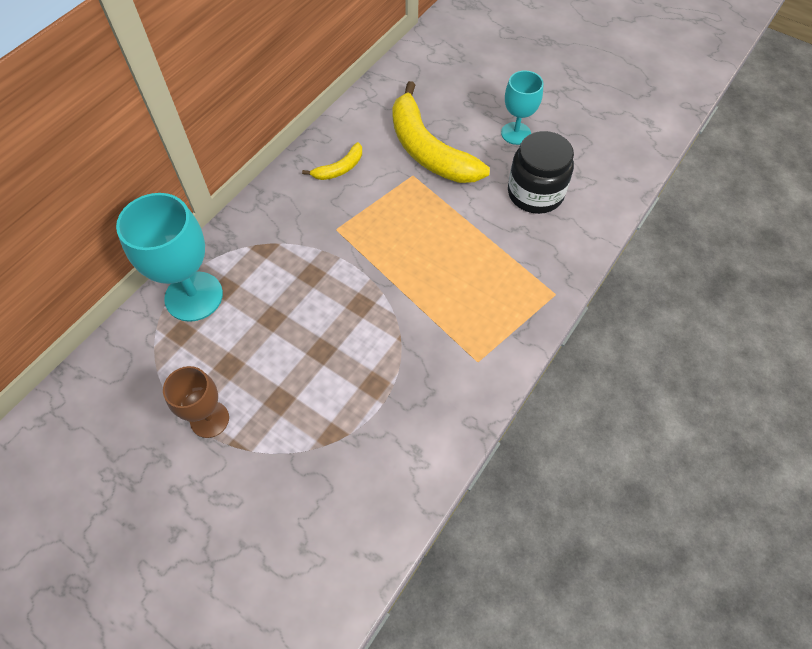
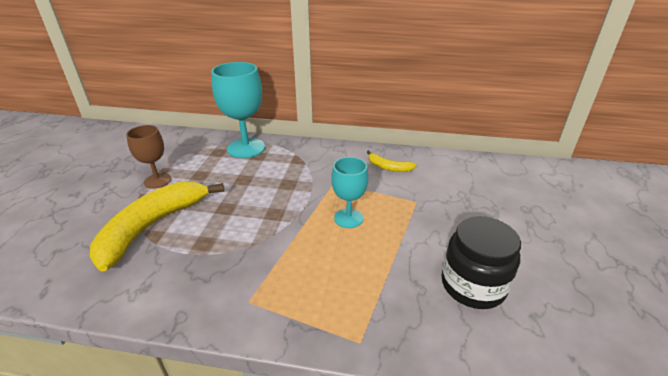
camera: 65 degrees right, 25 degrees down
(428, 150) = (449, 202): yellow banana -> yellow banana (152, 227)
(516, 133) = (529, 248): turquoise goblet -> turquoise goblet (348, 218)

